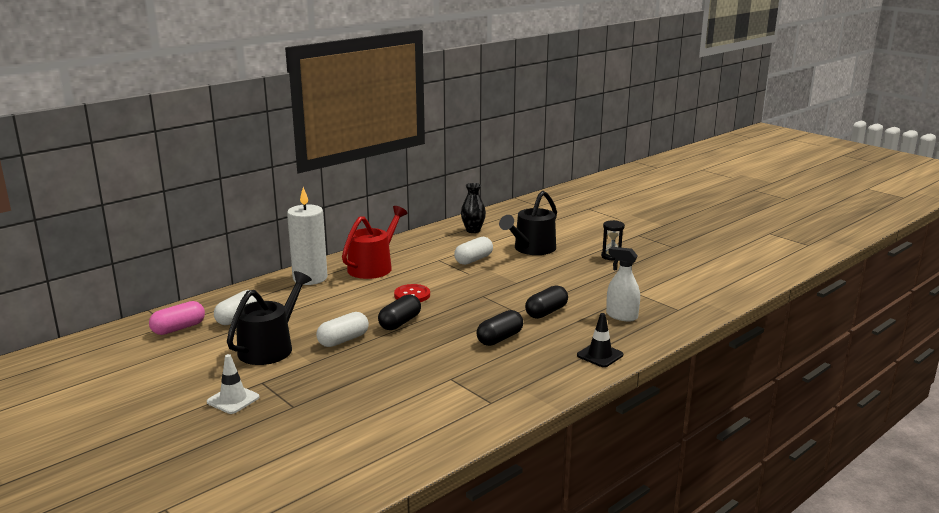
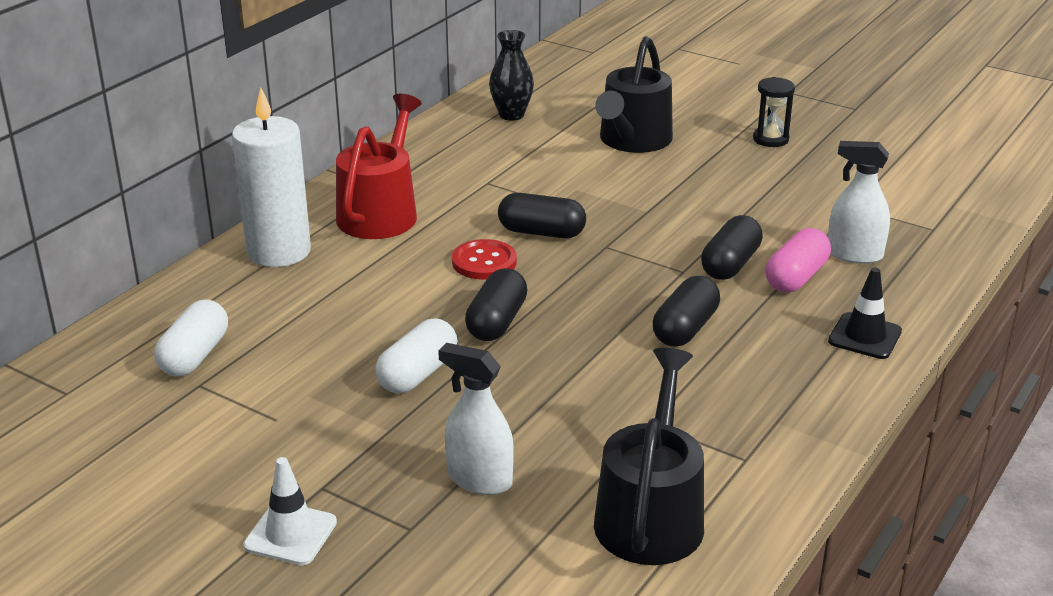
camera: 15 degrees left, 10 degrees up
(178, 328) = (92, 397): pink capsule -> pink capsule (796, 277)
(270, 347) = (293, 411): black watering can -> black watering can (651, 515)
(342, 390) = (479, 479): none -> white spray bottle
(452, 285) = (541, 232): none -> black capsule
(473, 260) = (548, 175): white capsule -> none

